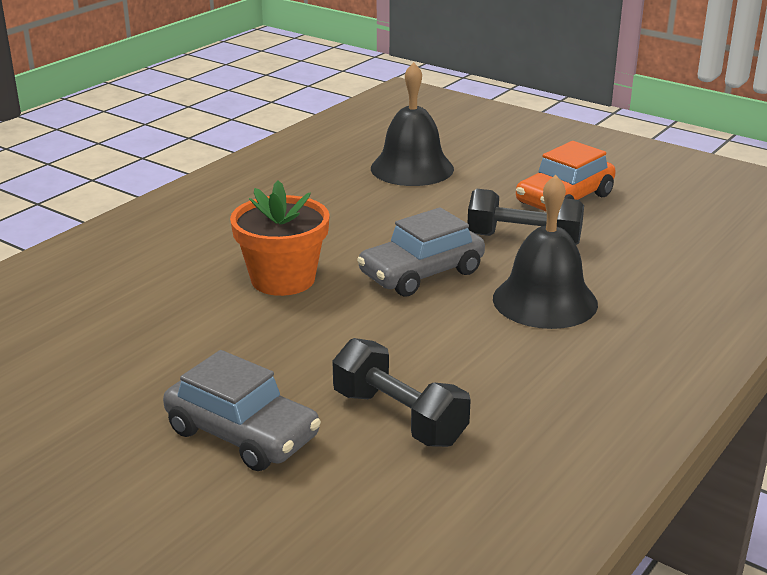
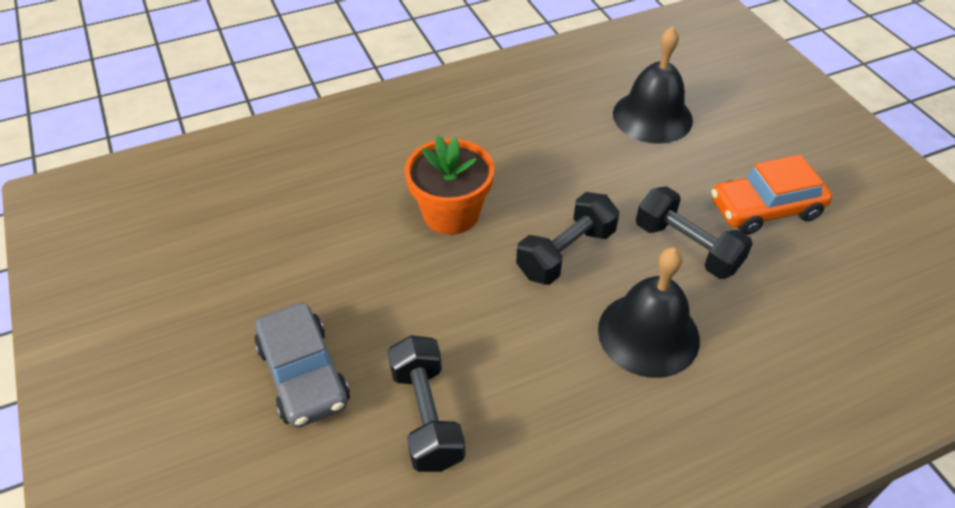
camera: 30 degrees right, 20 degrees up
(421, 273) = (566, 253): grey car -> black dumbbell

